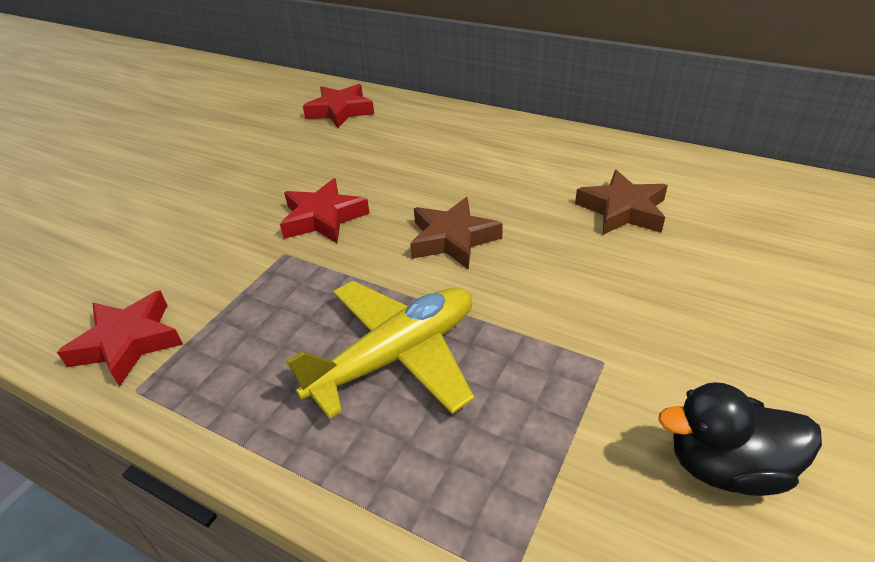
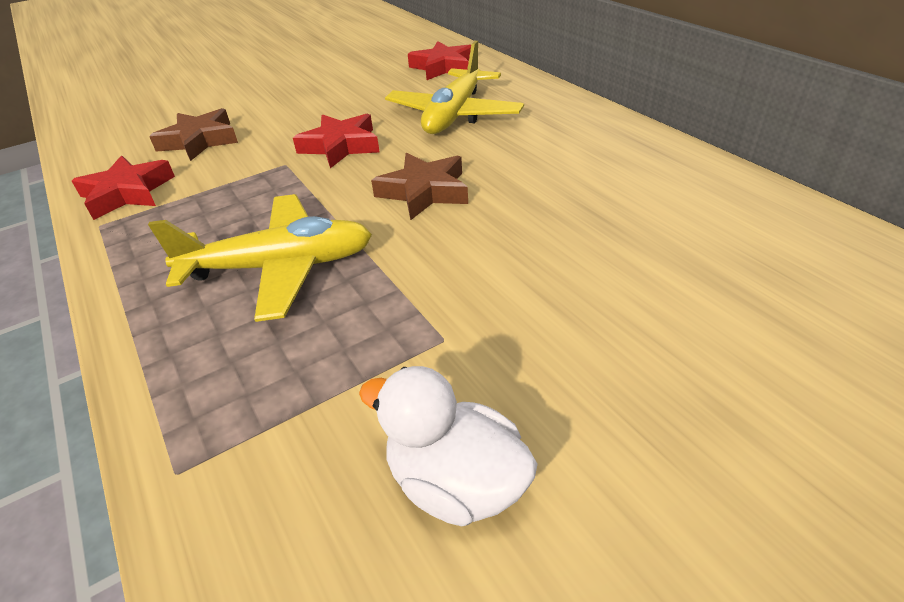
camera: 30 degrees right, 0 degrees up
(402, 157) = (454, 115): none -> yellow plane
(622, 210) = (615, 214): brown star -> brown star (199, 141)
(726, 466) = (456, 482): black duck -> white duck

